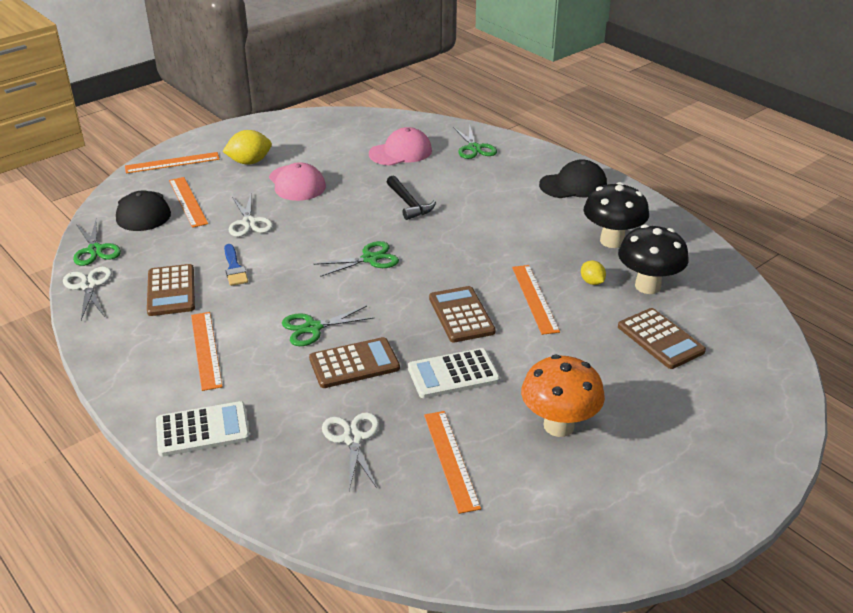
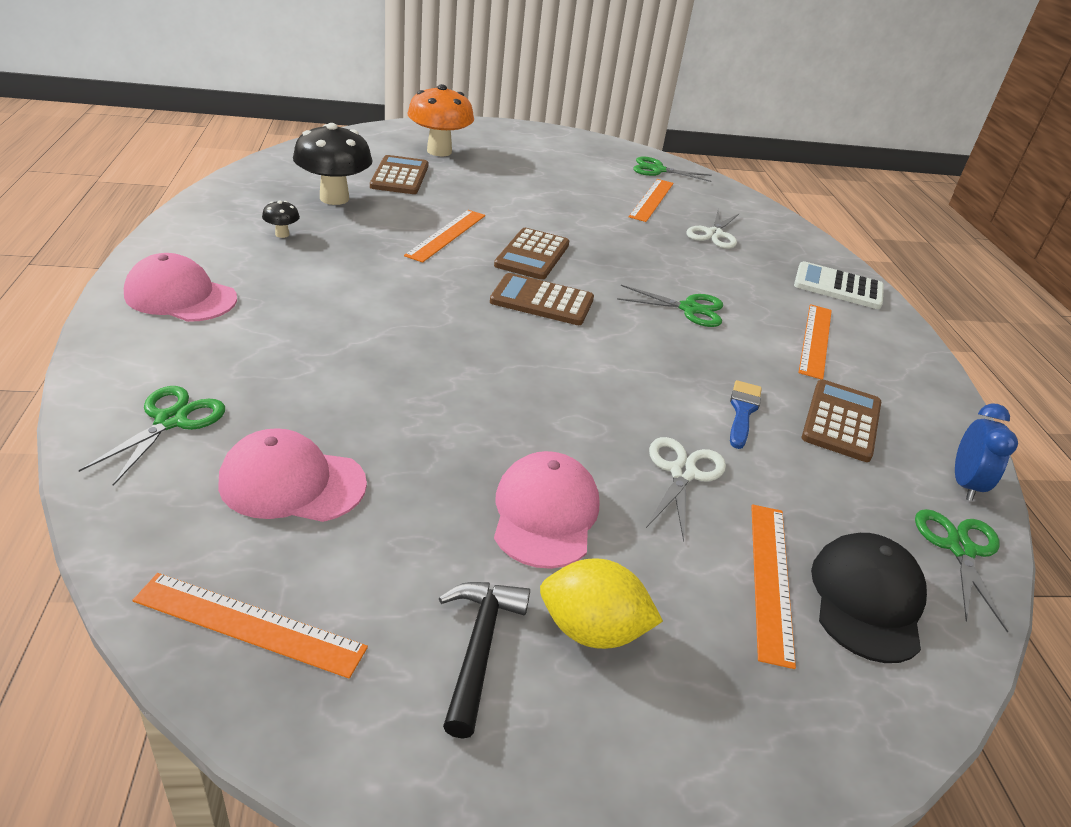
camera: 150 degrees left, 0 degrees up
(89, 286) = (964, 484): white scissors -> blue clock
(172, 163) = (771, 739): orange ruler -> orange ruler (249, 624)
(354, 364) = (672, 269): brown calculator -> brown calculator (542, 301)
(370, 259) = (560, 340): green scissors -> green scissors (657, 170)
(409, 204) = (421, 382): black hammer -> black hammer (479, 648)
(453, 374) = (594, 229): white calculator -> none
(558, 425) = (555, 181): orange mushroom -> orange mushroom (439, 151)
(573, 185) = (180, 296): black cap -> pink cap
(592, 282) = (373, 221): yellow lemon -> none
(612, 241) = (282, 234): black mushroom -> black mushroom, size x0.43

